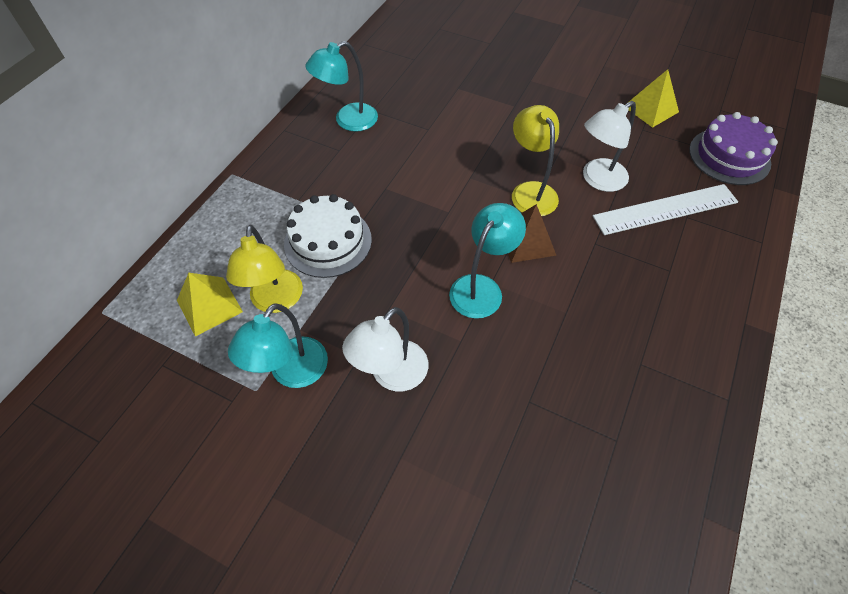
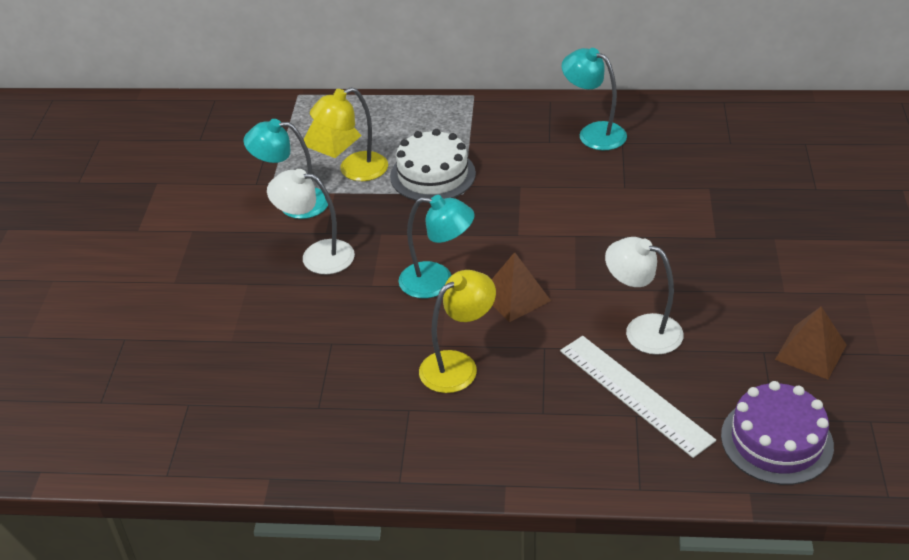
camera: 70 degrees right, 15 degrees down
(530, 191) = (586, 283): yellow lamp -> yellow lamp (458, 365)
(651, 109) = (810, 352): yellow pyramid -> brown pyramid

